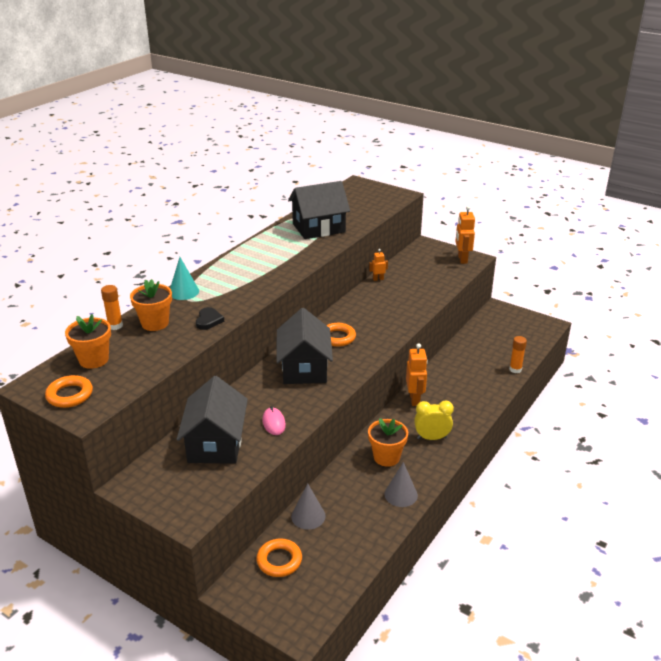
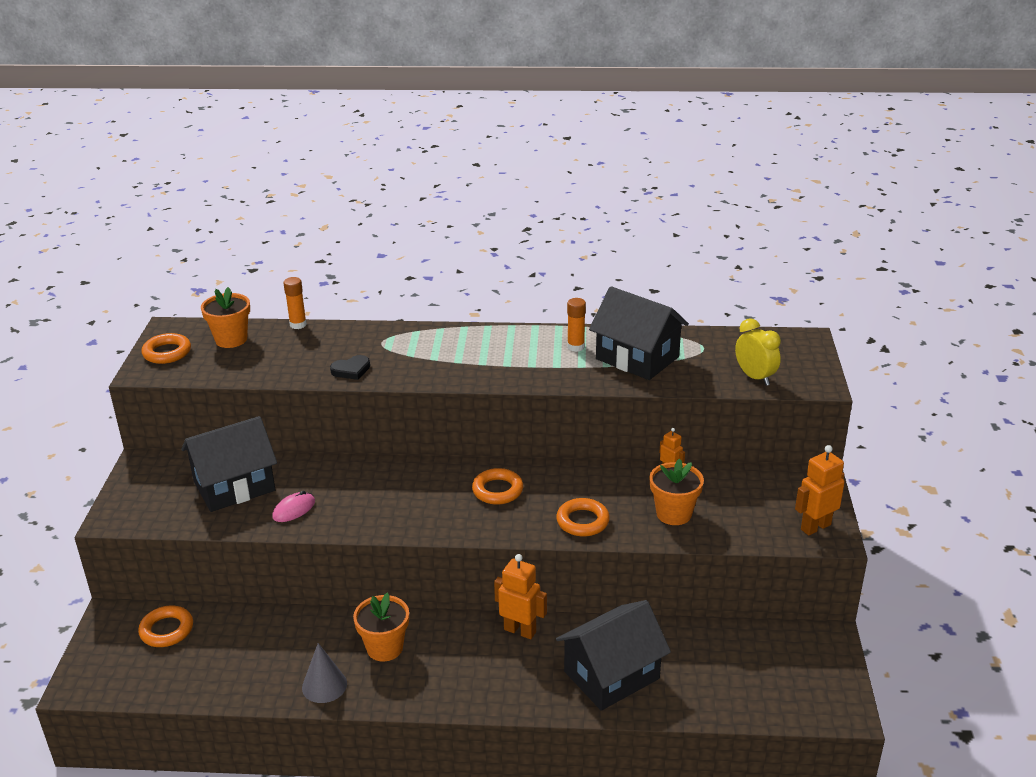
camera: 60 degrees right, 0 degrees up
(155, 323) = (320, 343): orange flower pot -> orange flower pot (673, 514)
(184, 292) = (395, 333): turquoise cone -> none
(304, 368) = (412, 490): black house -> black house (611, 675)
(308, 516) = (244, 624): grey cone -> none
(395, 320) = (582, 521): none -> orange ring
(415, 399) = (520, 630): orange robot -> orange robot turned 120 degrees counterclockwise
(432, 438) = (451, 675): yellow clock -> yellow clock (755, 377)
(515, 369) = (680, 709): orange glue stick -> orange glue stick (576, 347)

